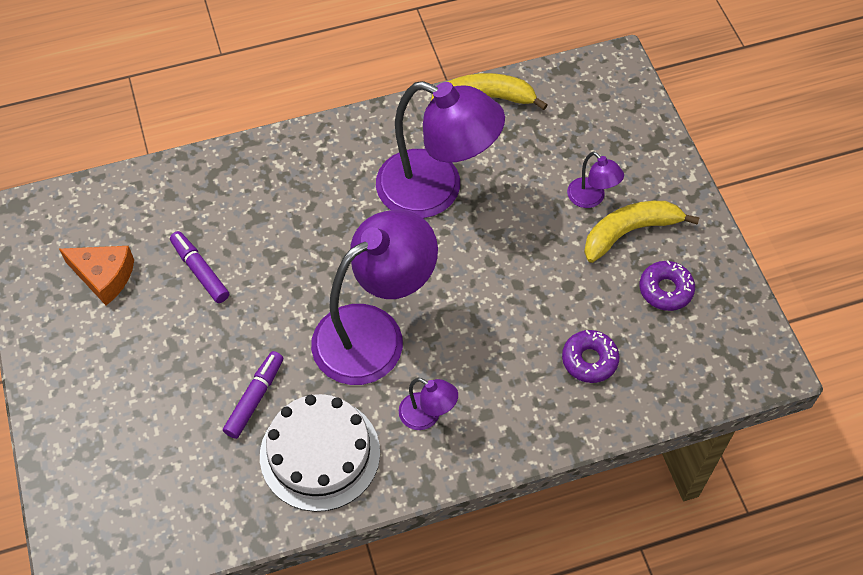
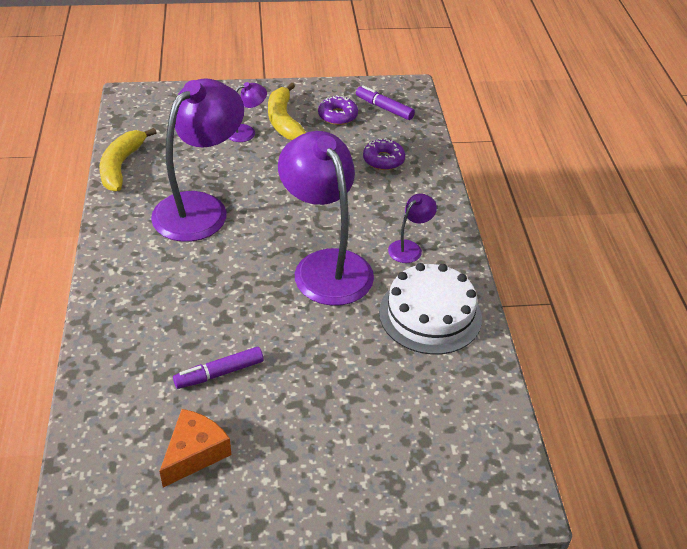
camera: 80 degrees left, 15 degrees down
(255, 398) = (368, 349): purple marker -> purple marker (384, 108)

